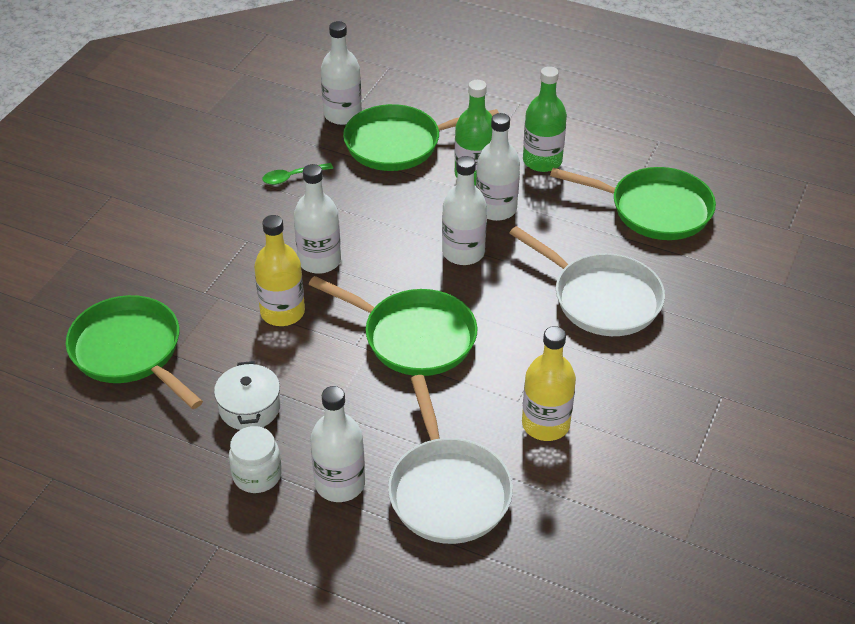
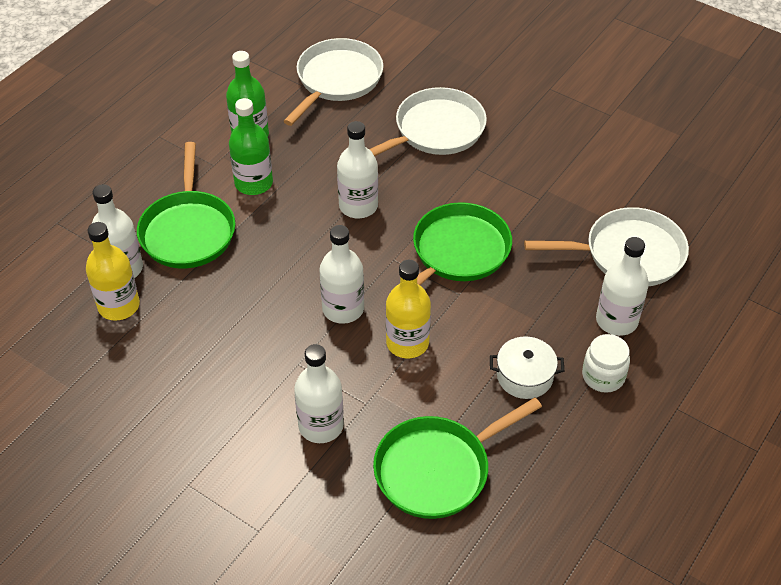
camera: 80 degrees left, 5 degrees up
(293, 177) = (211, 318): green spoon -> none
(496, 209) = (306, 176): white bottle -> white bottle (321, 425)
(545, 424) = (566, 187): yellow bottle -> yellow bottle (119, 306)
(654, 209) = (337, 80): green pan -> white pan

